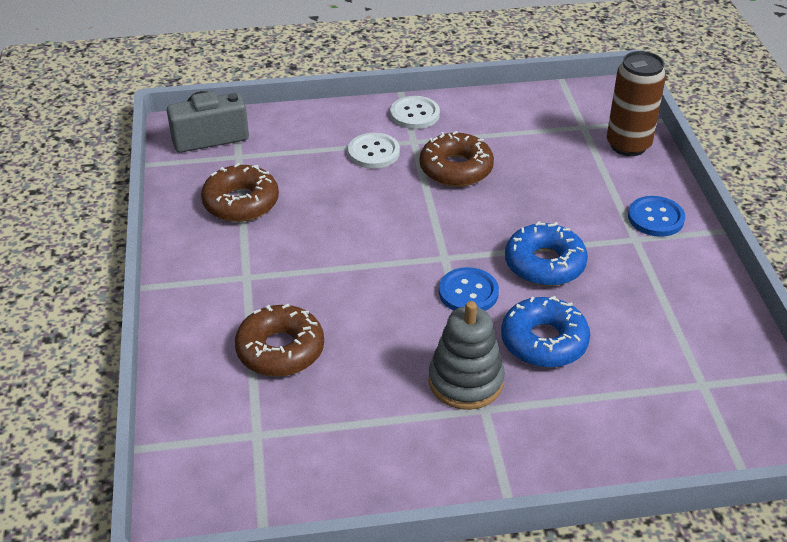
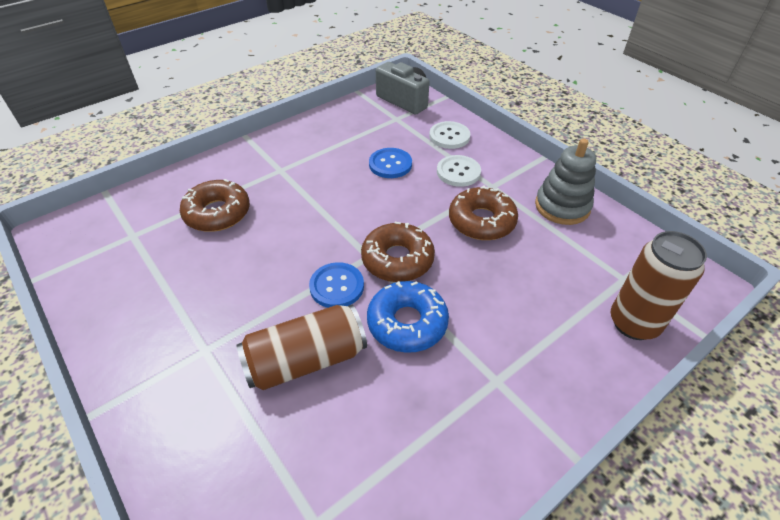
camera: 60 degrees right, 5 degrees up
(241, 202) = (351, 138): brown donut -> brown donut (397, 259)
(414, 114) = (525, 174): white button -> white button (449, 136)
(465, 381) = (231, 325): grey stacking toy -> grey stacking toy (562, 206)
(544, 341) = (306, 360): blue donut -> brown can
(655, 218) = (543, 387): blue button -> blue button (390, 164)

